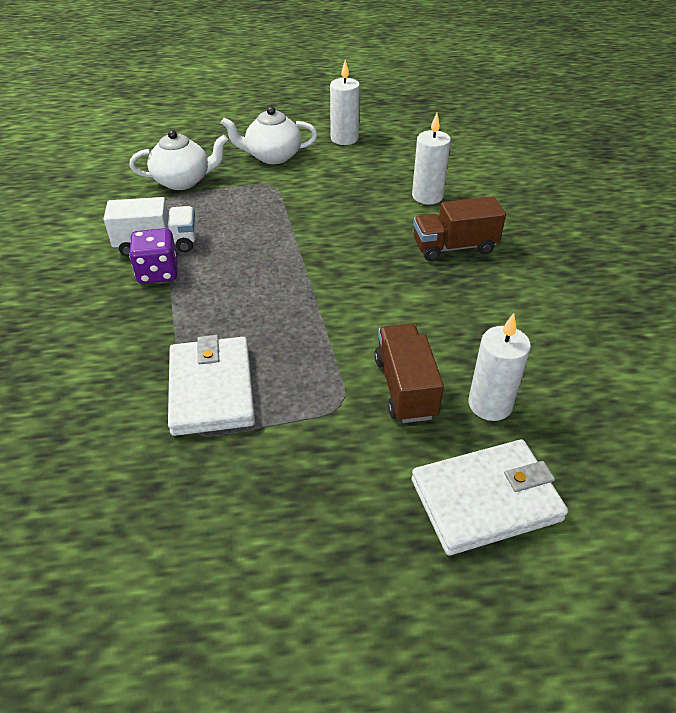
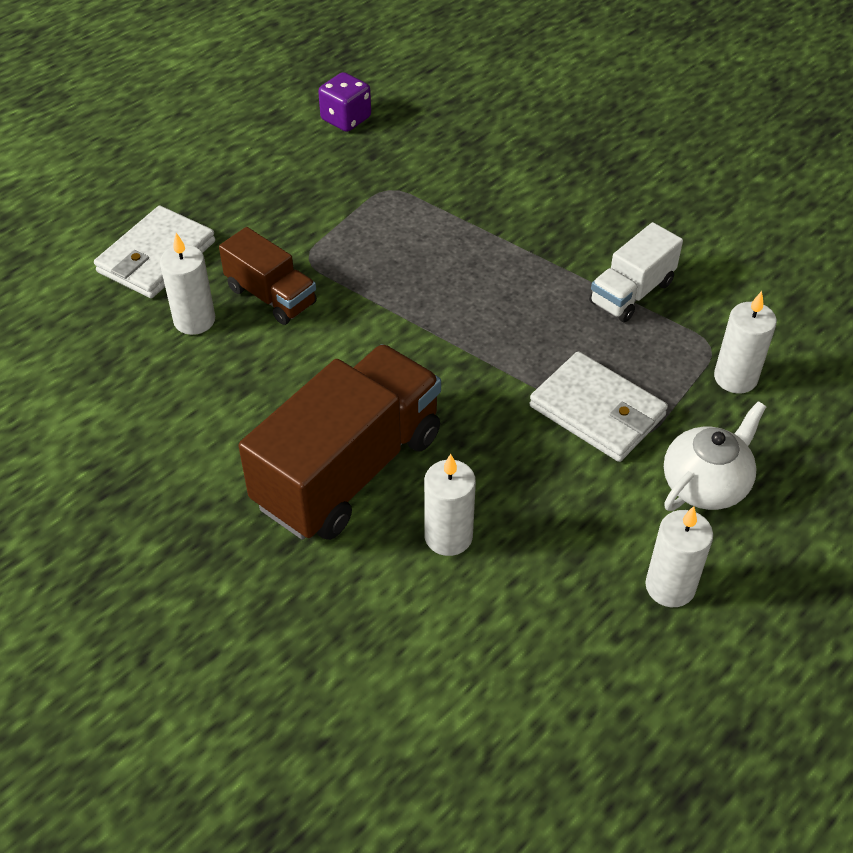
camera: 140 degrees right, 5 degrees up
(158, 272) = (585, 269): purple dice -> purple dice (346, 119)
(183, 181) = (735, 378): white teapot -> white candle
(212, 389) = (411, 217): white wallet -> white wallet (597, 411)
(454, 247) = (348, 470): brown truck -> brown truck, size x1.86

